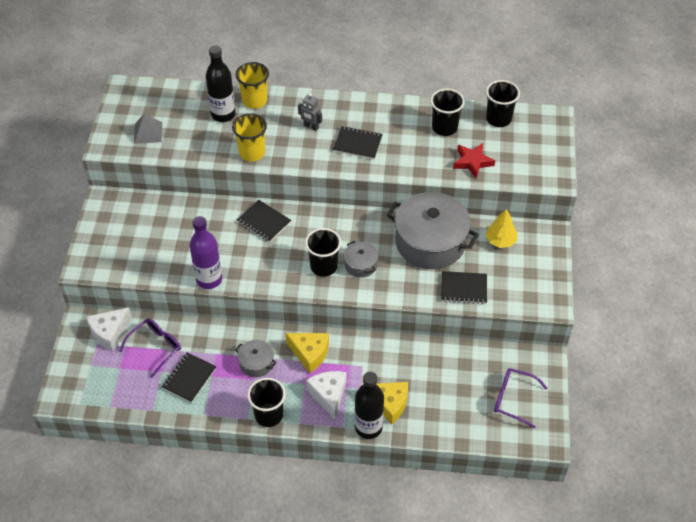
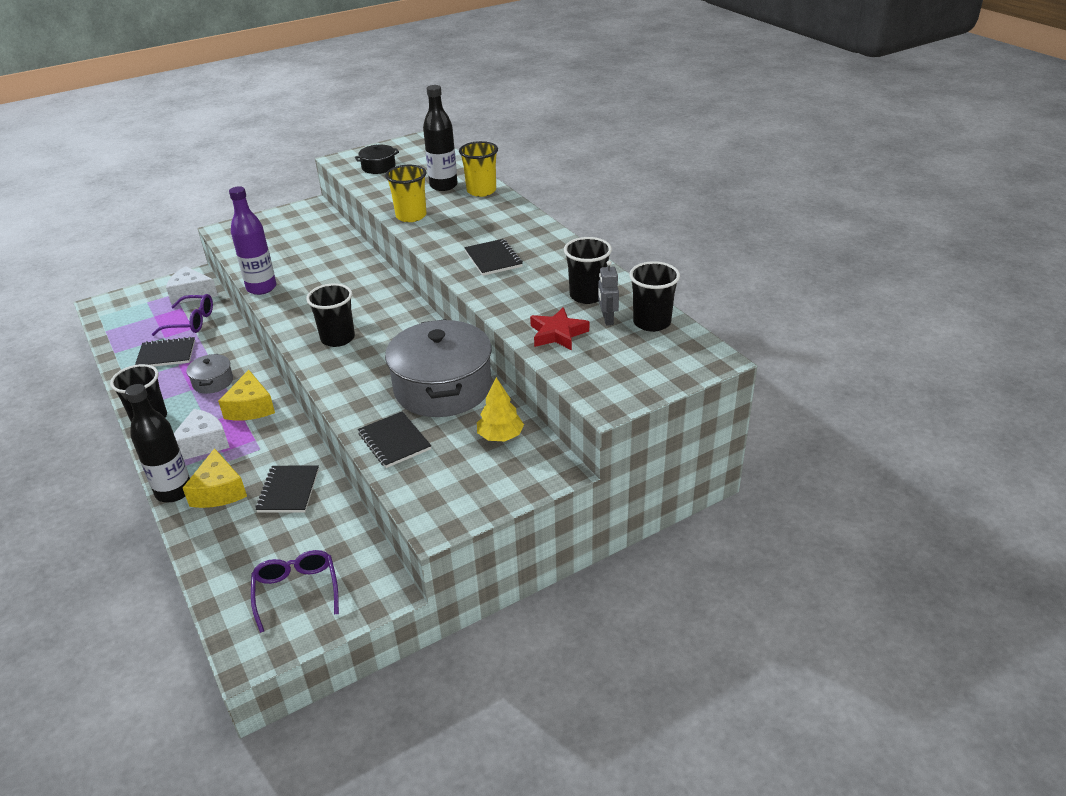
camera: 55 degrees right, 15 degrees down
(148, 132) = (378, 167): grey pyramid -> black pot
(264, 222) = (364, 283): black notebook -> black notebook (288, 491)
(311, 127) = (484, 228): grey robot -> grey robot (607, 319)
(360, 265) = (362, 358): grey pot -> none

